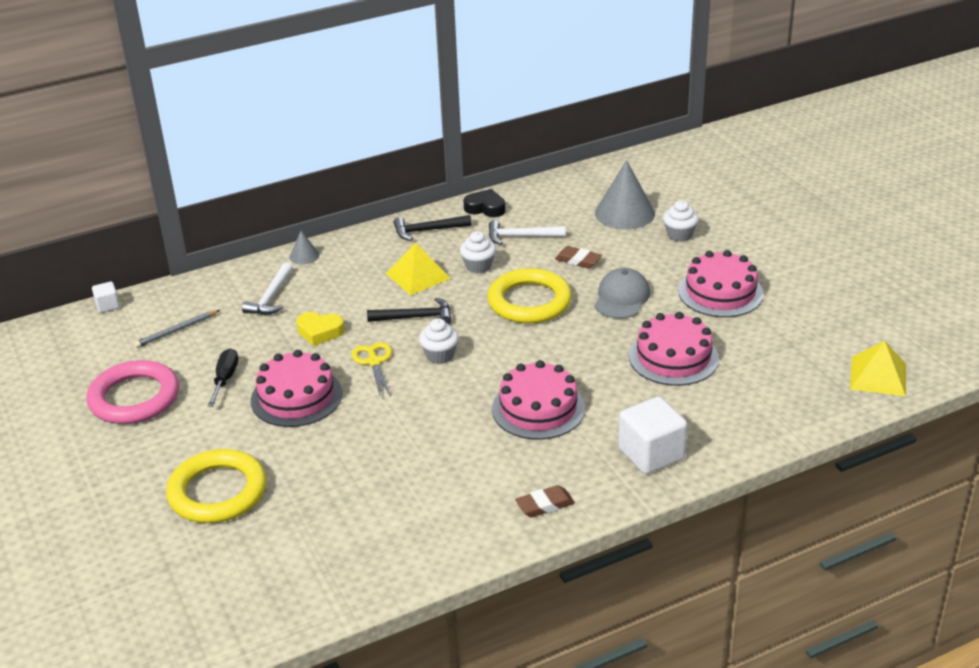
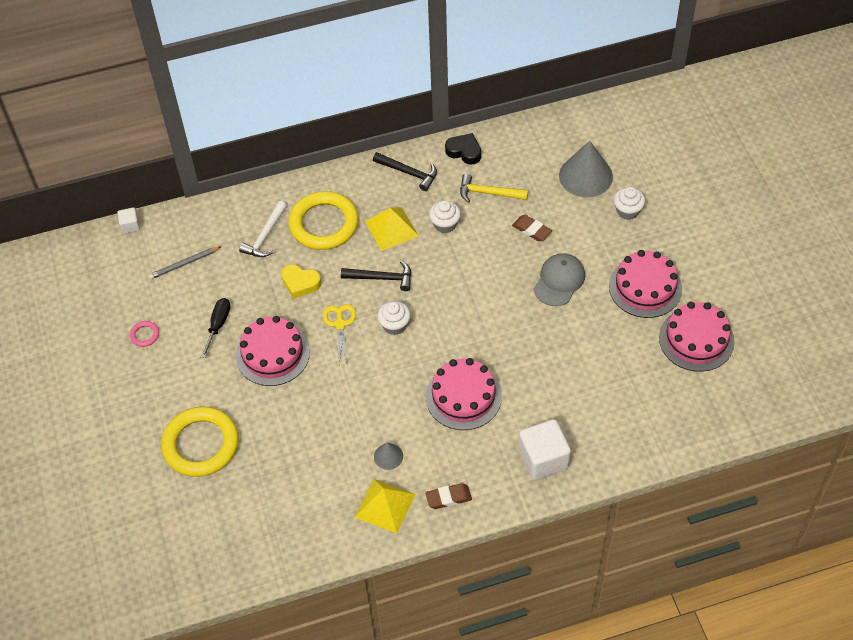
camera: 10 degrees right, 20 degrees up
(134, 398) = (145, 335): pink ring -> pink ring, size x0.40
(304, 256) = (299, 189): grey cone -> grey cone (388, 456)
(427, 230) = (409, 173): black hammer -> black hammer turned 150 degrees counterclockwise
(521, 236) = (488, 193): white hammer -> yellow hammer
(529, 301) = (480, 274): yellow ring -> yellow ring (324, 224)
(673, 357) = (586, 357): pink cake -> pink cake (696, 339)
(878, 376) = (751, 404): yellow pyramid -> yellow pyramid (385, 505)

